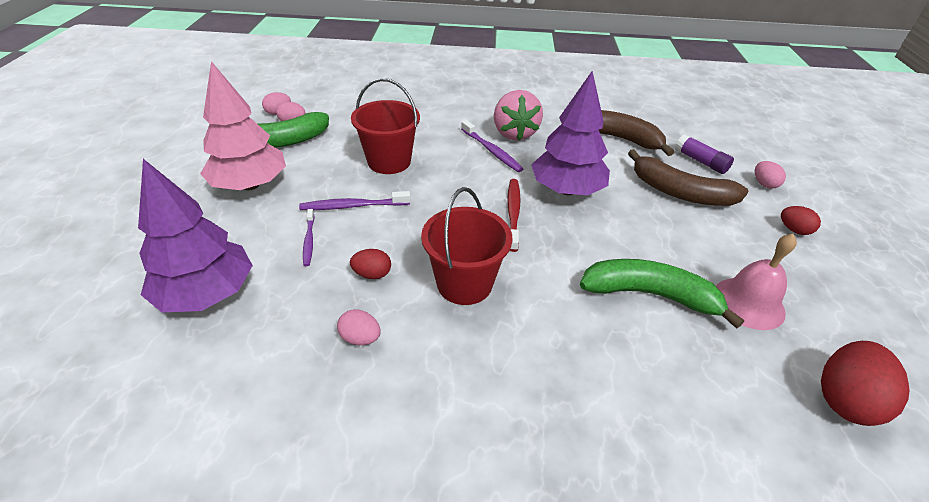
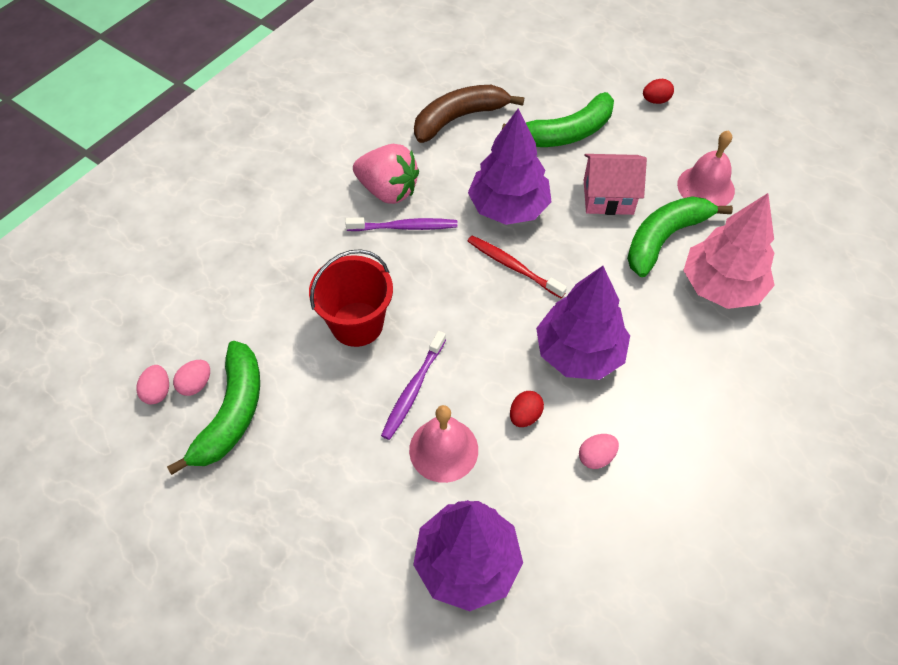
camera: 55 degrees left, 15 degrees up
(250, 185) = (305, 472): pink tree -> pink tree (721, 286)
(309, 241) = (443, 449): purple toothbrush -> pink bell
(464, 284) = (579, 352): red bucket -> purple tree
(648, 240) = (608, 197): none -> pink house
(680, 192) = (566, 133): brown banana -> green banana
(700, 161) = (537, 87): purple glue stick -> none
(764, 184) = (594, 72): pink egg -> none
(844, 399) = (803, 204): red egg -> none

